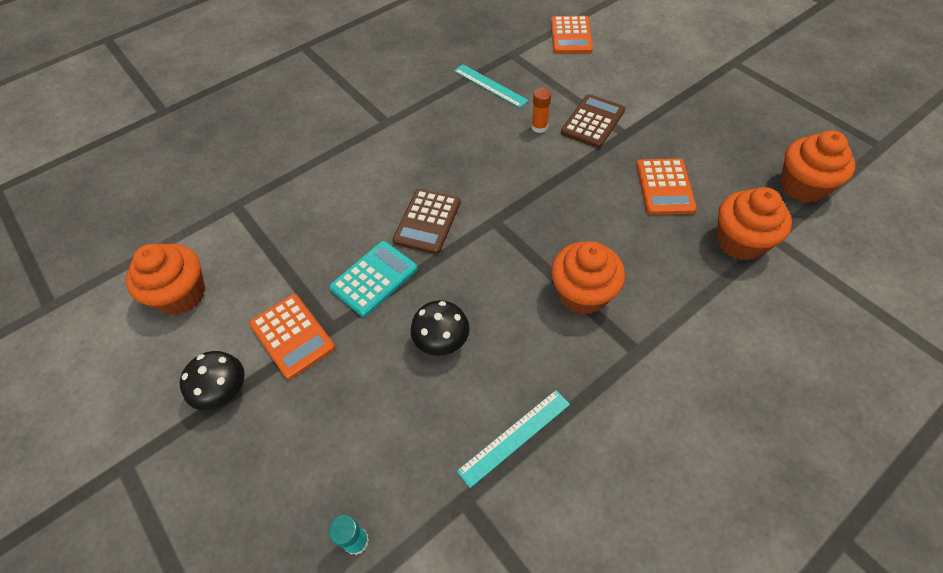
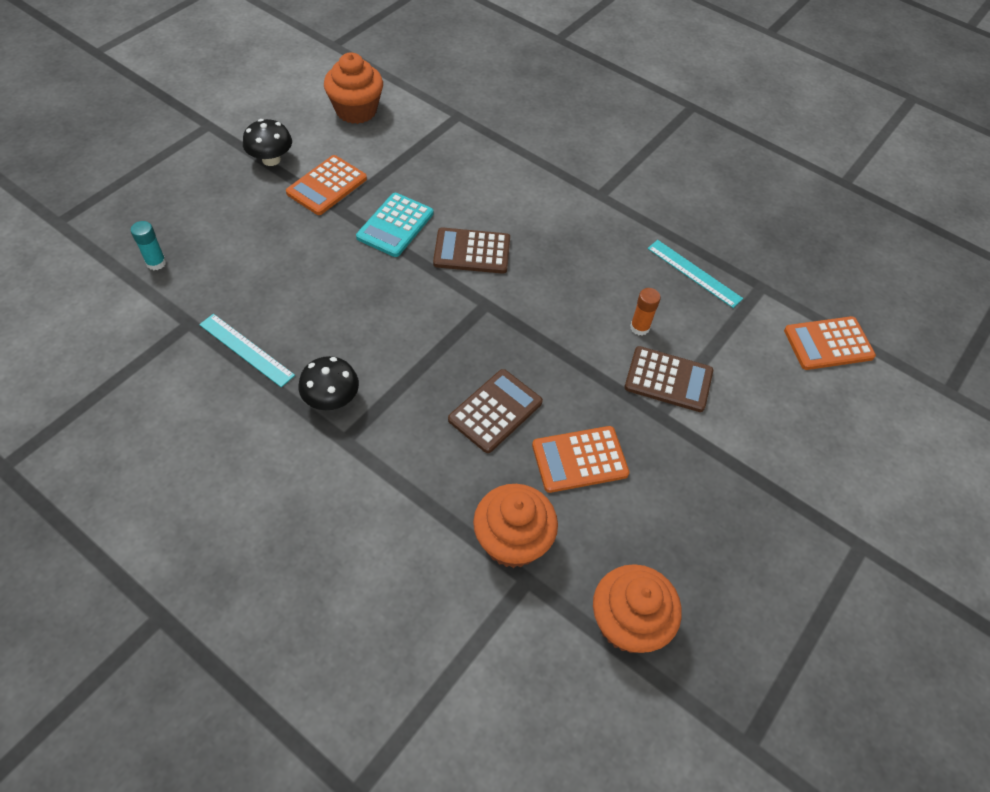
camera: 70 degrees right, 0 degrees up
(374, 278) = (395, 225): turquoise calculator -> turquoise calculator turned 90 degrees clockwise
(442, 341) = (335, 285): black mushroom -> black mushroom (331, 399)
(490, 85) = (694, 273): turquoise ruler -> turquoise ruler turned 75 degrees counterclockwise
(582, 294) = (407, 388): orange cupcake -> none
(613, 233) = (495, 411): none -> brown calculator

